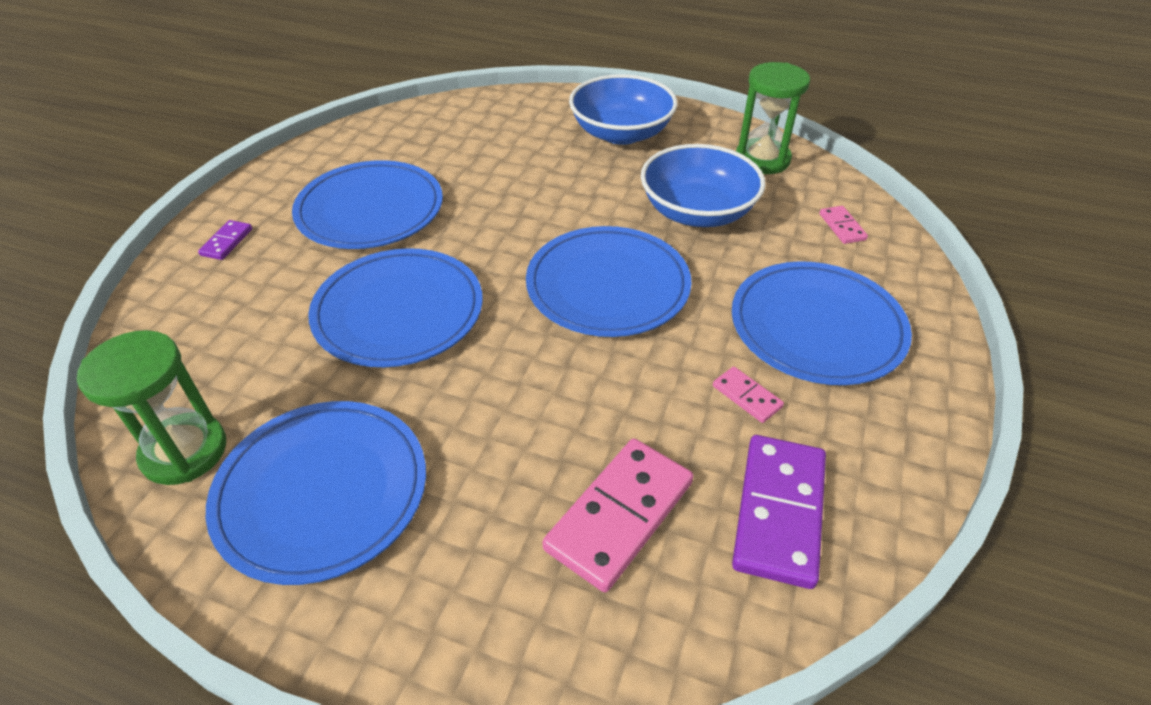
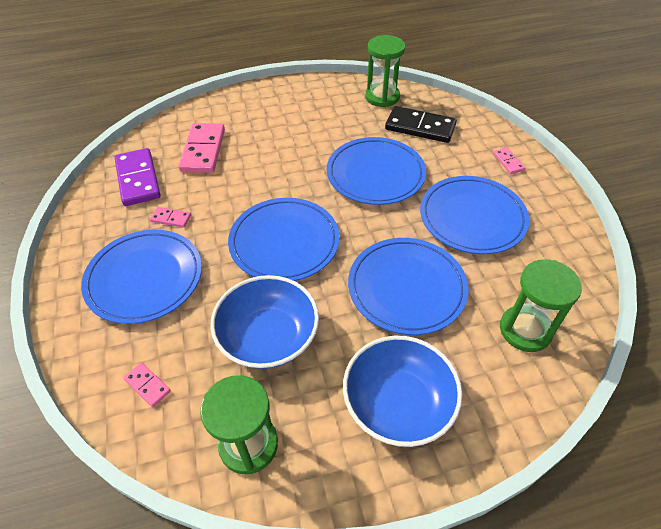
camera: 145 degrees right, 5 degrees up
(227, 242) = (508, 162): purple domino -> pink domino
(232, 350) = (420, 127): none -> black domino
(322, 492) = (319, 109): blue plate -> blue plate (406, 288)
(466, 125) = (525, 330): none -> green hourglass

